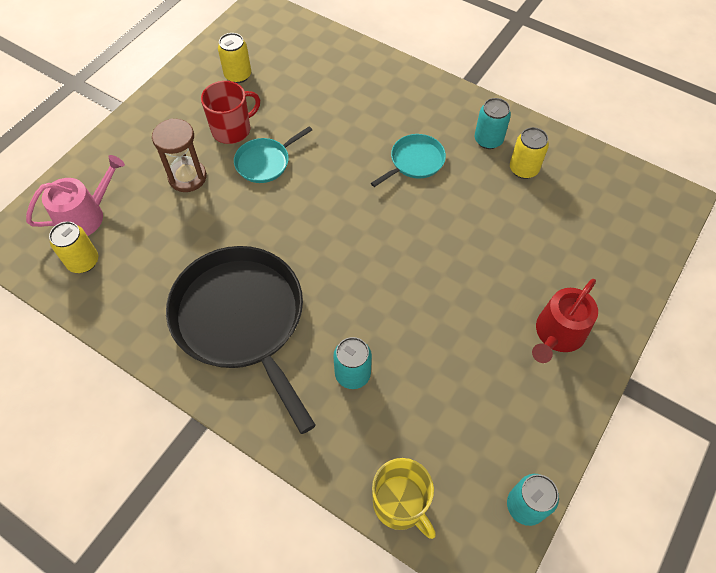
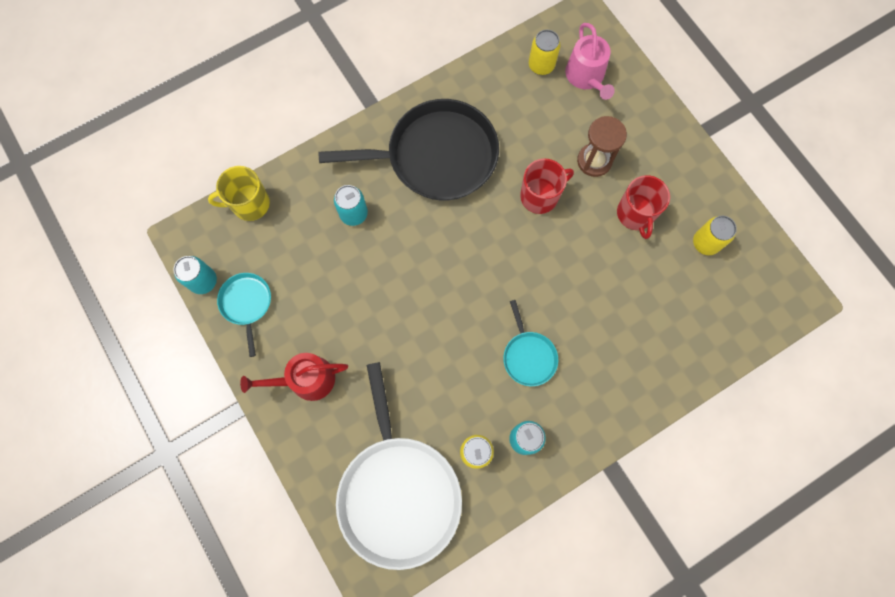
camera: 115 degrees right, 15 degrees up
(247, 208) = (540, 196): none -> red mug
(265, 162) = (584, 228): turquoise pan -> turquoise pan (247, 304)
(557, 334) = (306, 380): red watering can -> red watering can turned 75 degrees counterclockwise
(597, 211) = (398, 492): none -> white pan

